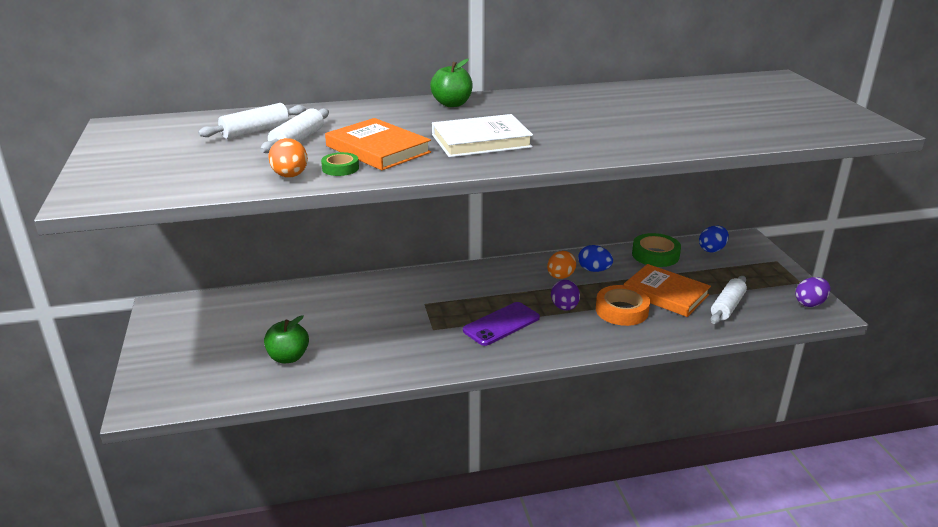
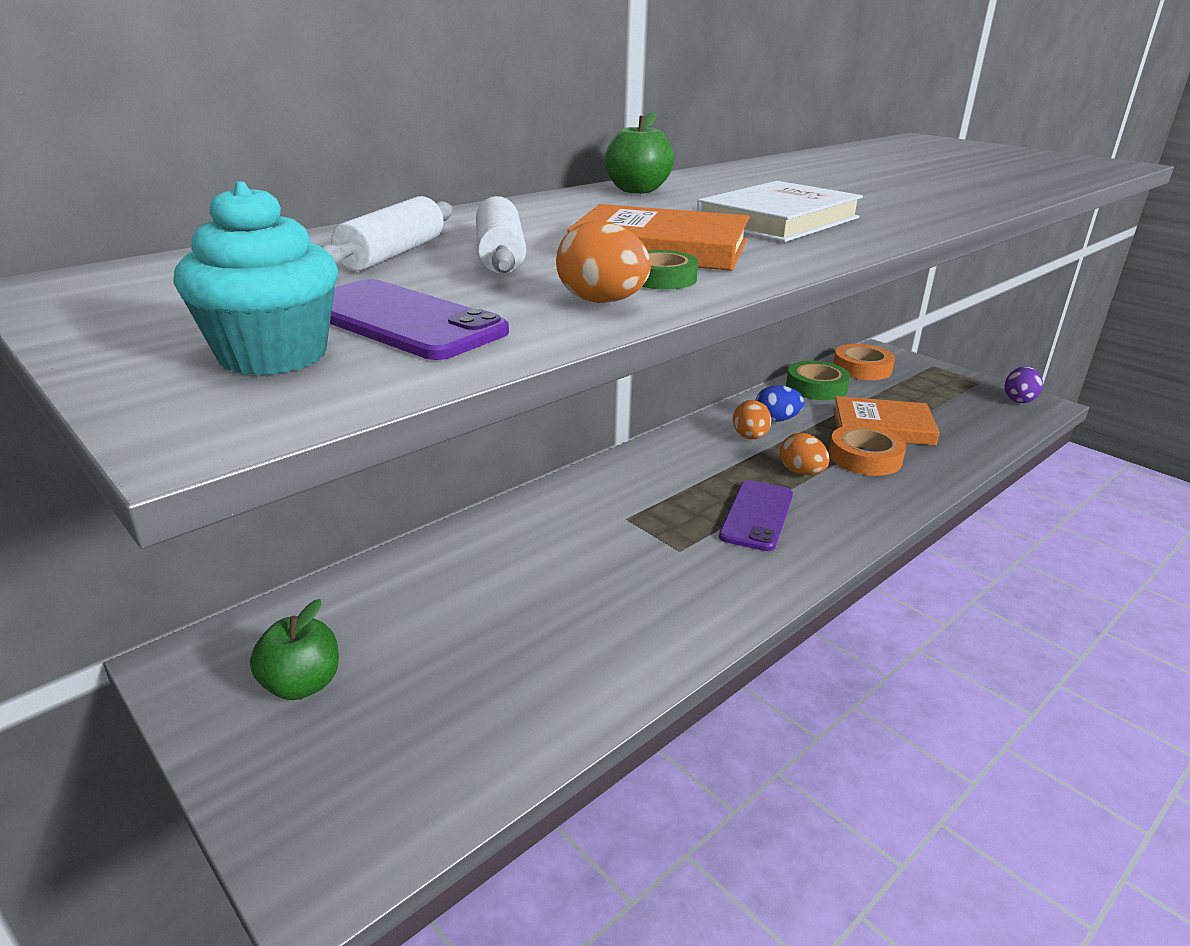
camera: 30 degrees left, 0 degrees up
(137, 175) = (273, 355): none -> turquoise cupcake
(200, 169) = (401, 321): none -> purple phone
(288, 357) = (515, 668): green apple -> green apple (302, 684)
(564, 307) = (801, 472): purple egg -> orange egg
(712, 249) = (862, 368): blue egg -> orange tape
(727, 307) = (956, 423): white rolling pin -> none

